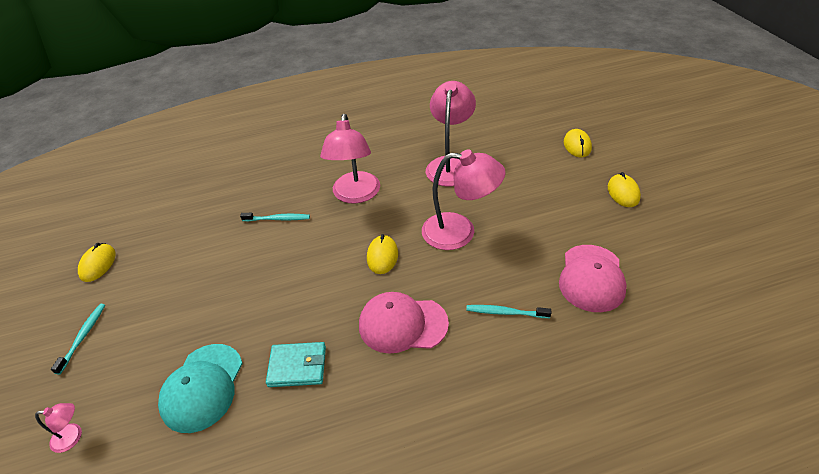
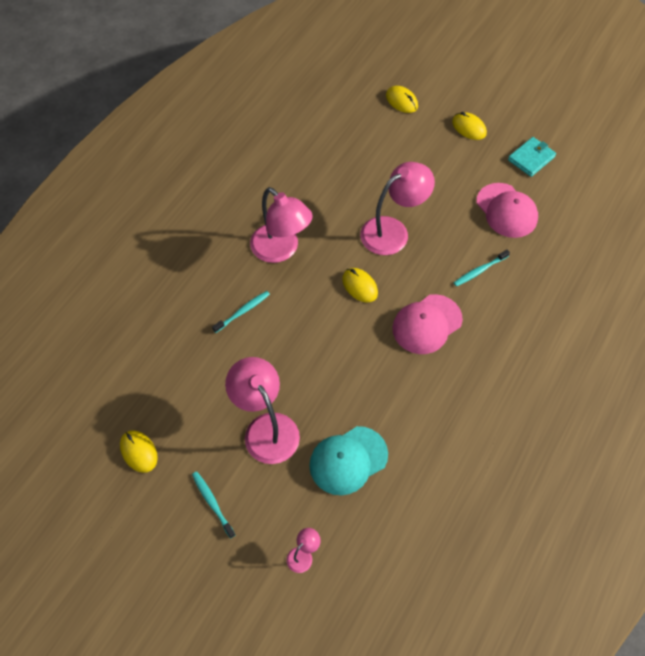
camera: 45 degrees left, 15 degrees up
(202, 387) = (348, 460): turquoise cap -> turquoise cap turned 90 degrees clockwise
(297, 366) = (393, 400): turquoise wallet -> turquoise wallet (531, 158)
(450, 164) = (325, 176): pink lamp -> pink lamp (266, 428)

